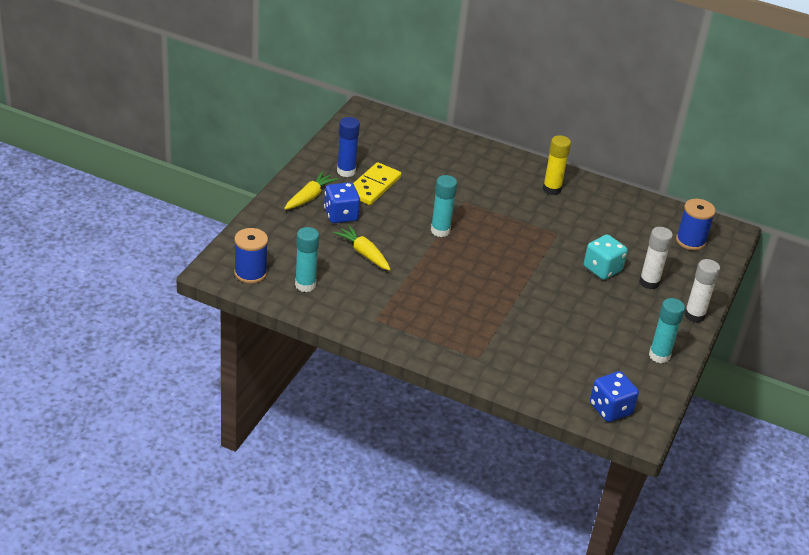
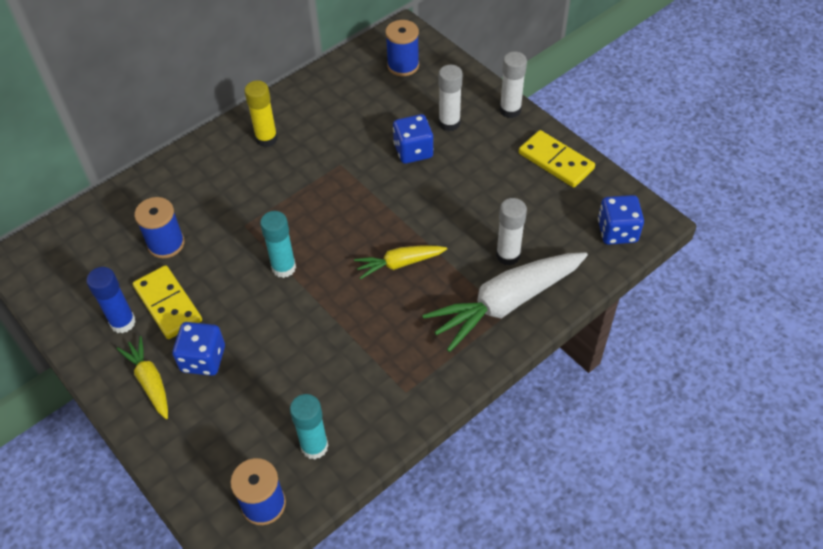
camera: 60 degrees left, 15 degrees up
(364, 253) = (286, 360): yellow carrot -> yellow carrot (399, 264)
(421, 170) = (166, 244): none -> blue spool
(488, 355) = (506, 303): none -> white carrot
(536, 347) = (508, 255): none -> white glue stick
(602, 269) = (413, 151): turquoise dice -> blue dice
(659, 356) = (556, 161): turquoise glue stick -> yellow domino

